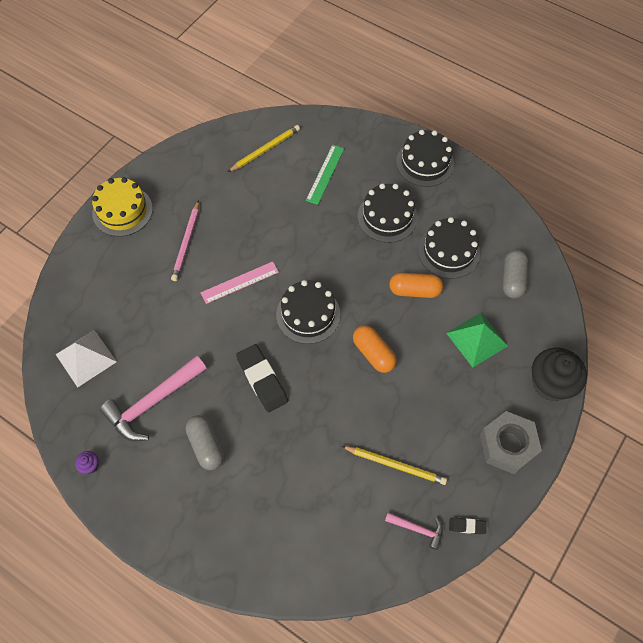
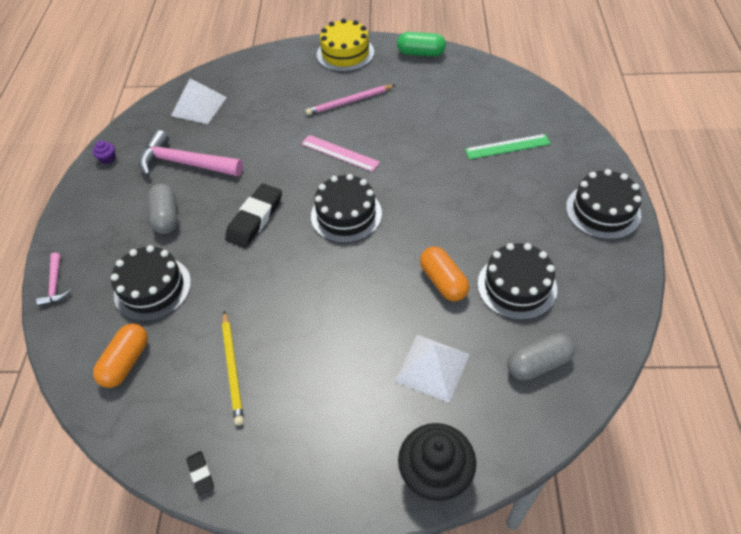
camera: 60 degrees right, 10 degrees down
(174, 160) = (421, 53): none -> green capsule
(206, 446) = (166, 217): grey capsule -> grey capsule turned 45 degrees counterclockwise
(265, 149) = (490, 96): yellow pencil -> none
(373, 353) = (344, 285): orange capsule -> orange capsule (126, 362)
(387, 217) = (507, 215): black cake -> black cake (152, 288)
(418, 529) = (173, 426): pink hammer -> pink hammer (55, 285)
(477, 339) = (432, 367): green pyramid -> white pyramid
(507, 445) = (323, 466): grey nut -> none

